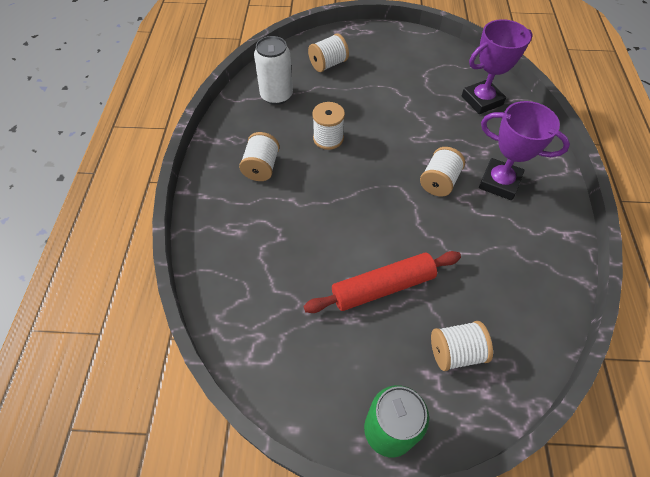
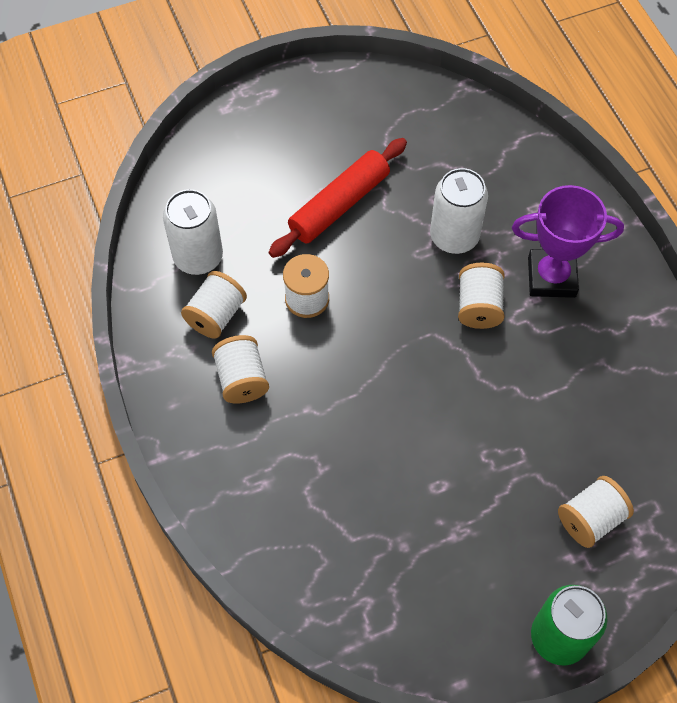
camera: 25 degrees left, 5 degrees up
(328, 64) = (243, 174): white spool -> white spool (216, 315)
(383, 287) = (476, 478): red rolling pin -> red rolling pin (339, 205)
(442, 137) = (454, 236): none -> white can
(482, 100) = (480, 157): purple trophy -> none

